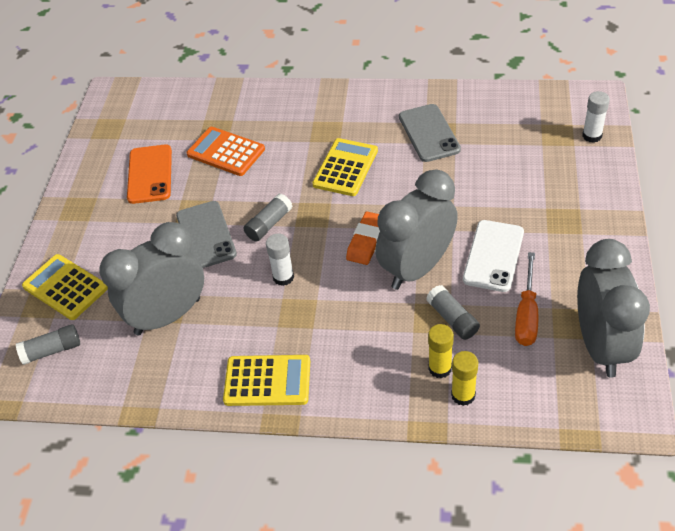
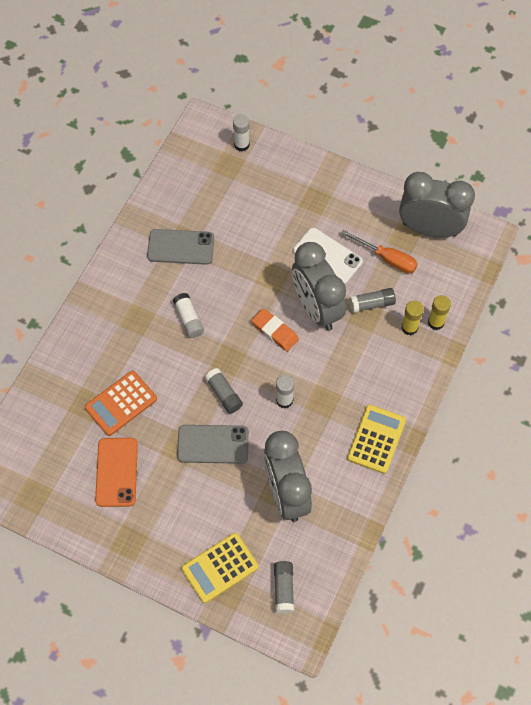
camera: 75 degrees left, 15 degrees up
(150, 174) = (116, 472): orange phone -> orange phone turned 75 degrees clockwise
(345, 168) = (188, 319): yellow calculator -> white glue stick

